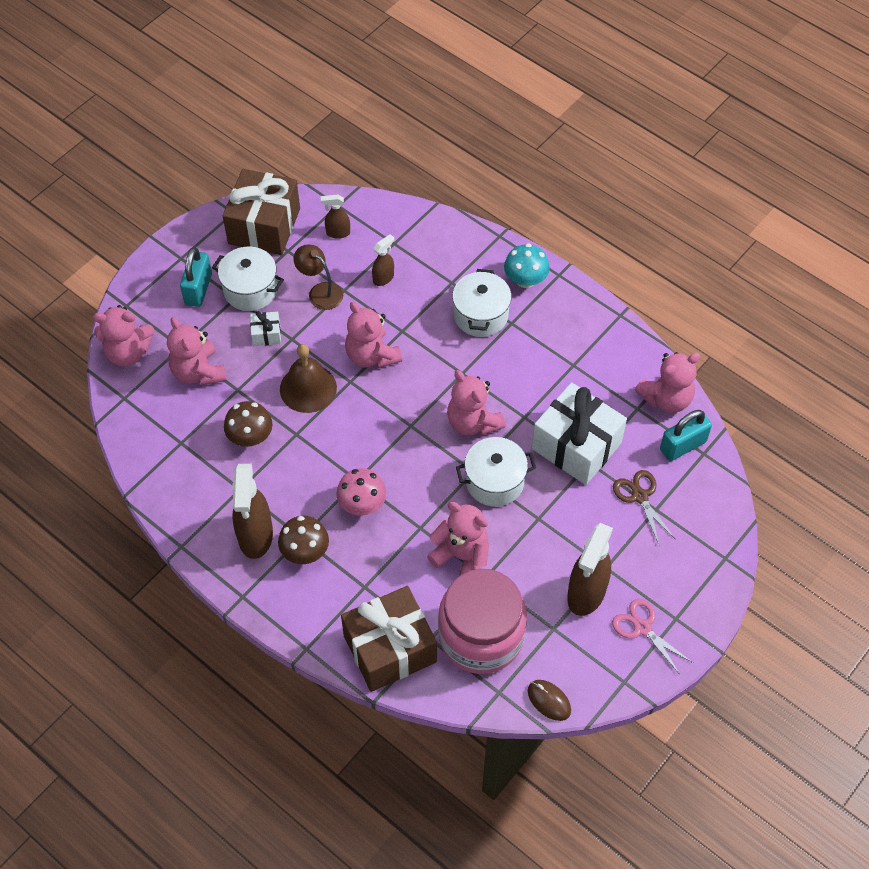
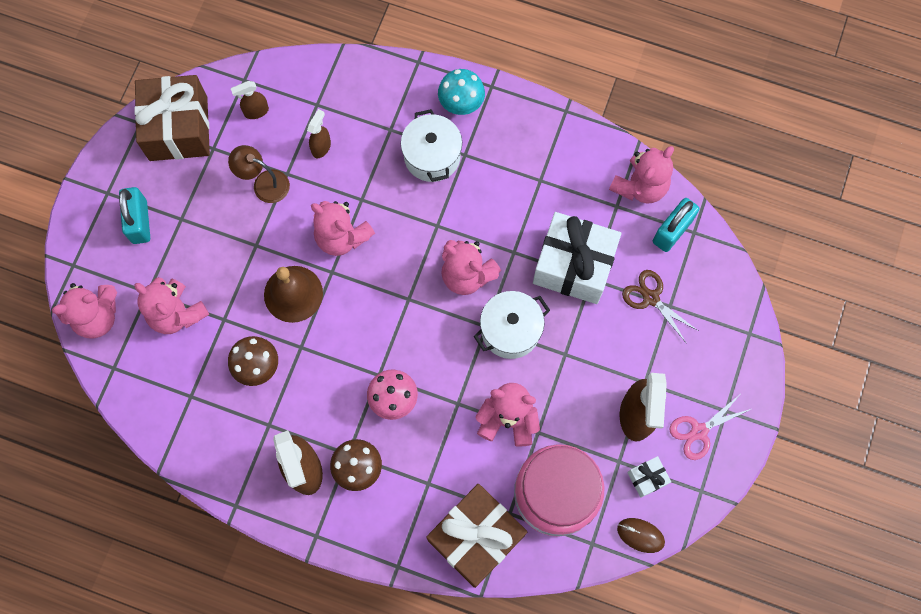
camera: 20 degrees left, 15 degrees up
(250, 290) = (193, 205): white pot -> none
(266, 334) = (228, 249): white gift -> white gift (647, 478)
(642, 628) = (699, 431): pink scissors -> pink scissors turned 60 degrees counterclockwise

